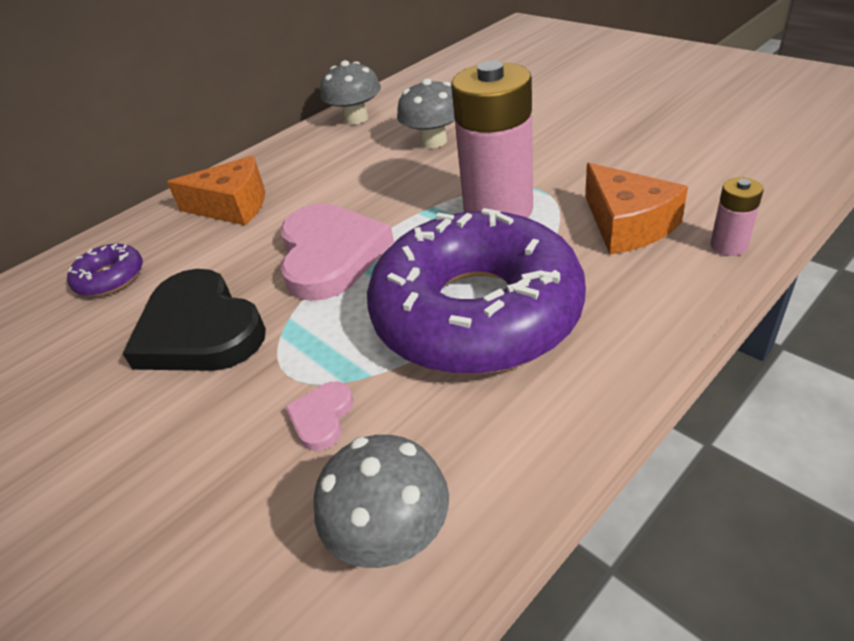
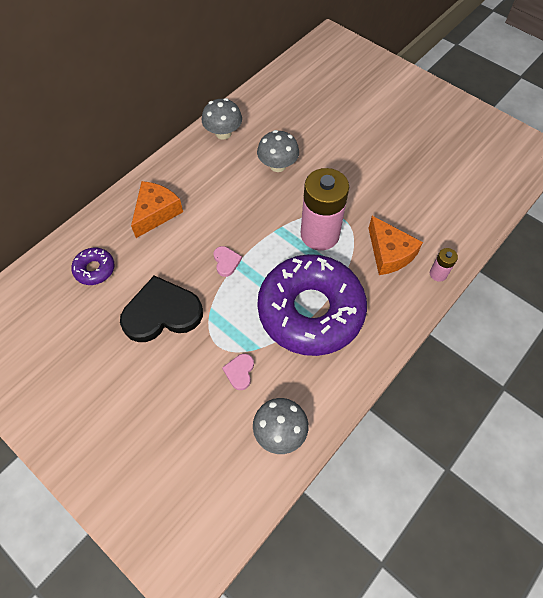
camera: 10 degrees left, 20 degrees up
(199, 330) = (162, 313): black heart -> black heart turned 120 degrees clockwise
(232, 206) = (156, 213): orange cheese -> orange cheese turned 60 degrees counterclockwise
(330, 255) = (226, 262): pink heart -> pink heart, size x0.44

